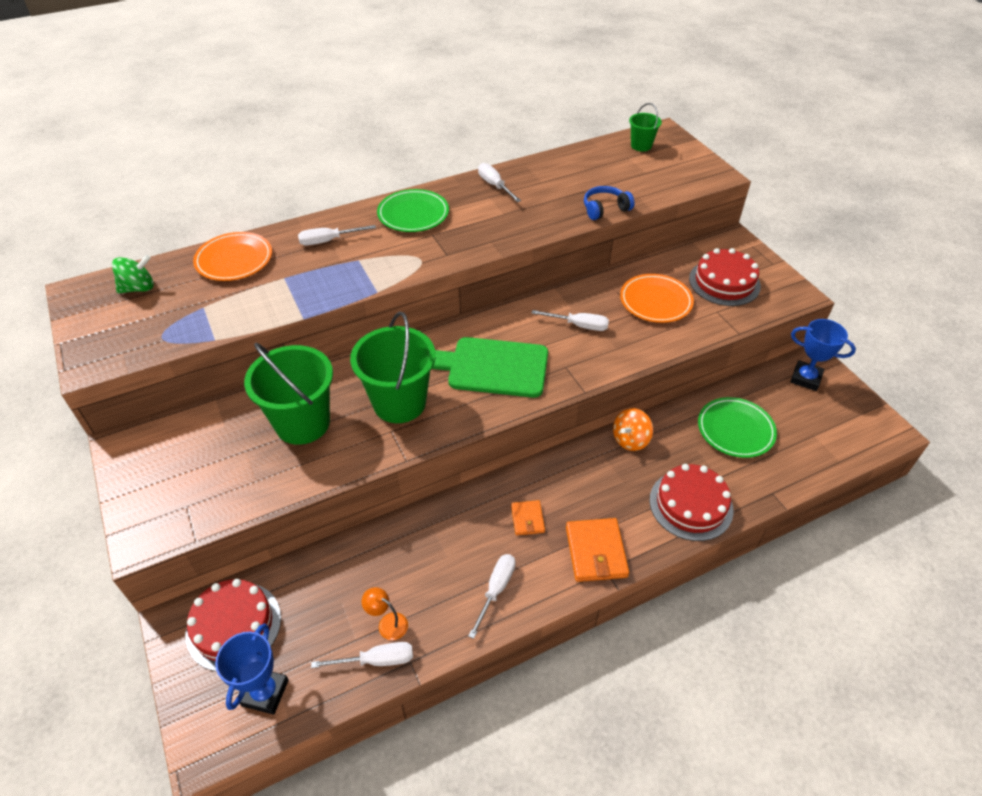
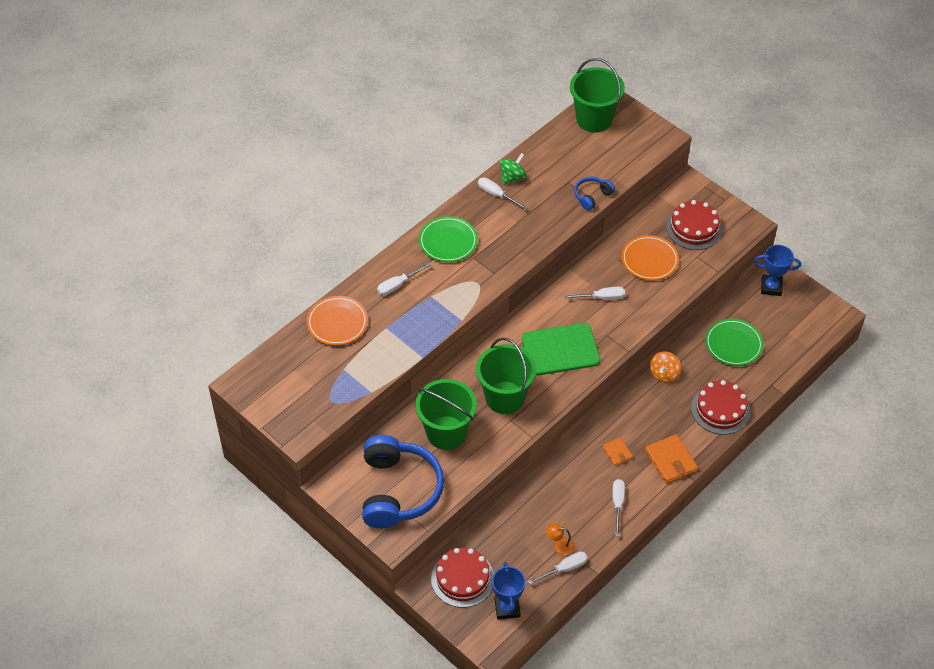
camera: 20 degrees left, 5 degrees up
(139, 288) = (283, 367): green spinning top -> green spinning top (512, 177)
(196, 476) = (398, 490): none -> blue headphones
(641, 145) = (594, 119): green bucket -> green bucket, size x1.98

